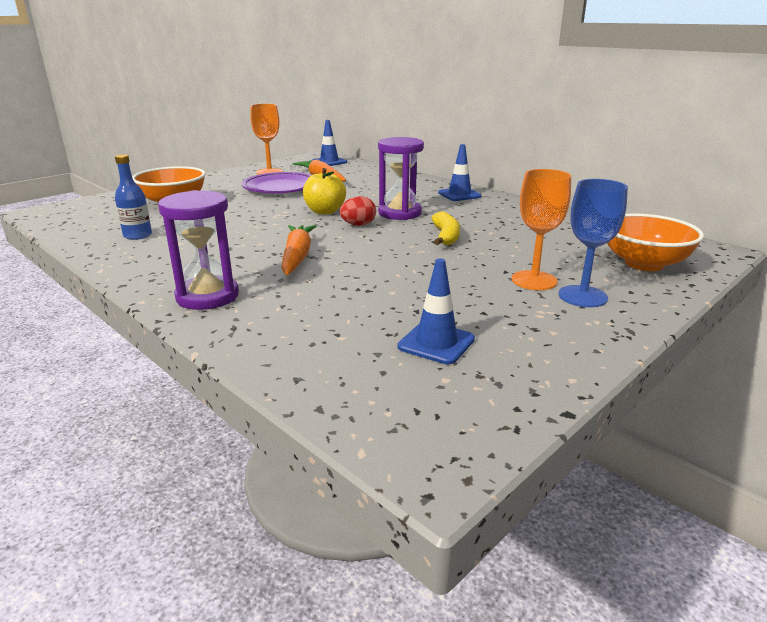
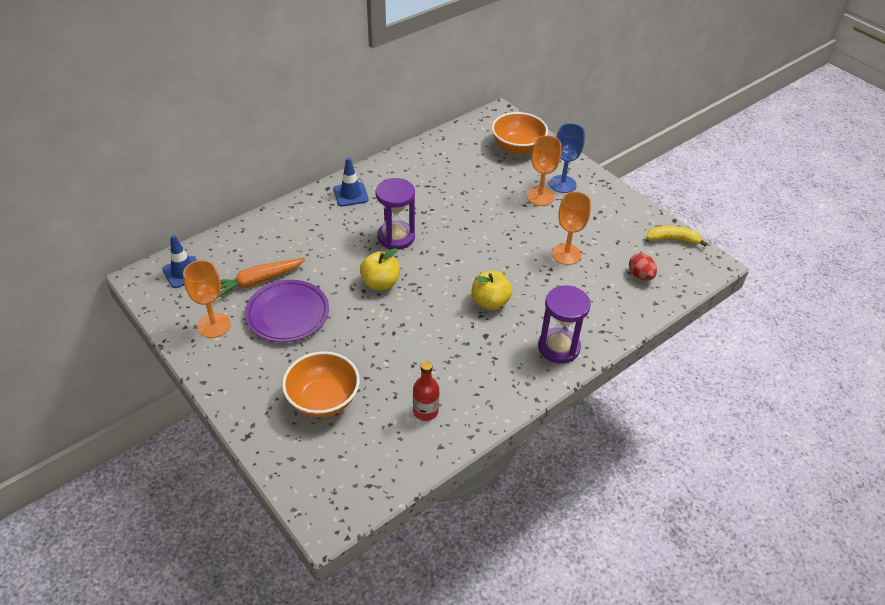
camera: 85 degrees left, 20 degrees up
(137, 235) = (425, 411): blue bottle -> red bottle
(297, 257) = (490, 302): orange carrot -> yellow apple
(358, 225) = (422, 264): red egg -> red egg (640, 275)
(405, 300) = (566, 254): none -> orange goblet
(436, 343) = (617, 249): blue traffic cone -> none
(446, 236) = (457, 220): yellow banana -> yellow banana (672, 239)

